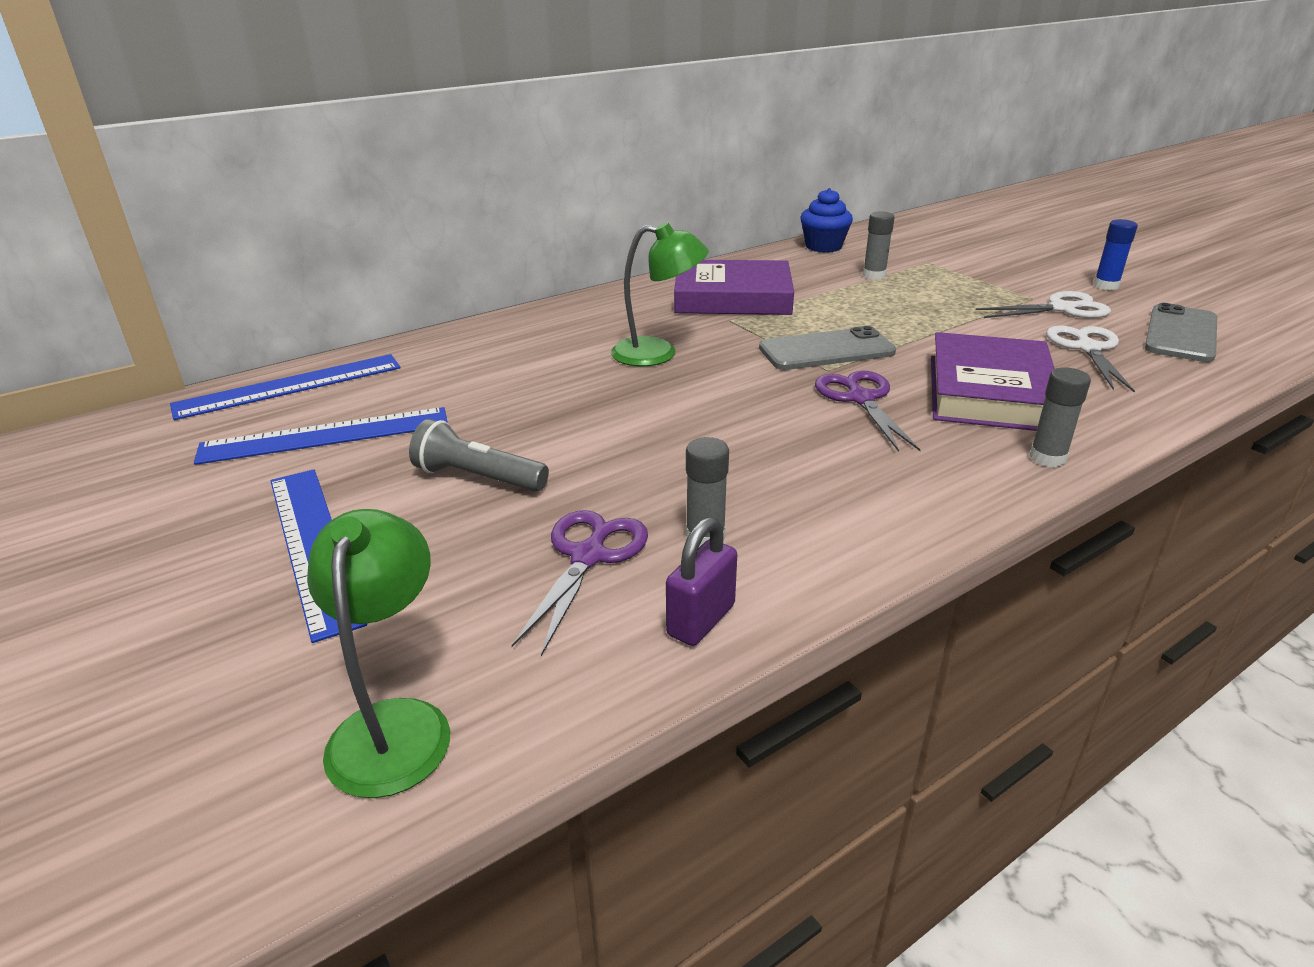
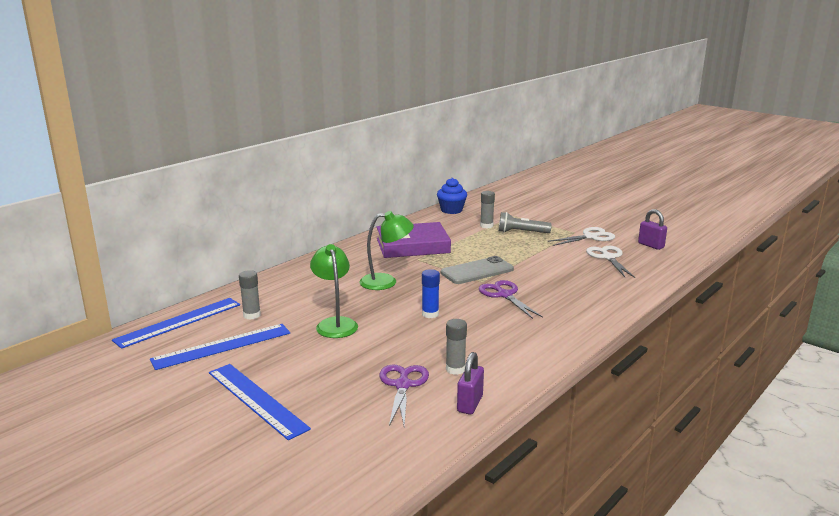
camera: 15 degrees left, 10 degrees down
(394, 724) = (351, 464): green lamp -> green lamp (335, 324)
(478, 478) = (324, 357): grey flashlight -> grey flashlight (521, 232)
(989, 392) = (566, 285): purple book -> none
(1047, 458) = (602, 314): grey glue stick -> grey glue stick (252, 315)
(1106, 285) = (609, 222): blue glue stick -> blue glue stick (430, 314)
(1181, 334) = (651, 245): grey phone -> purple padlock

